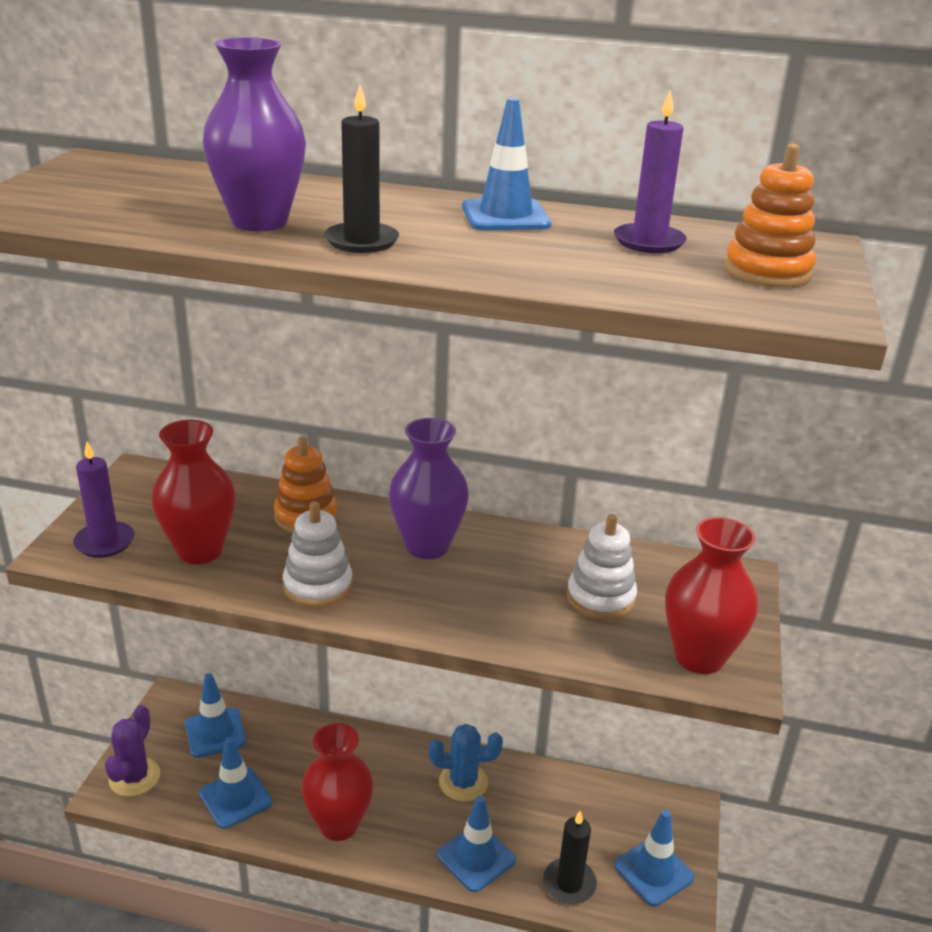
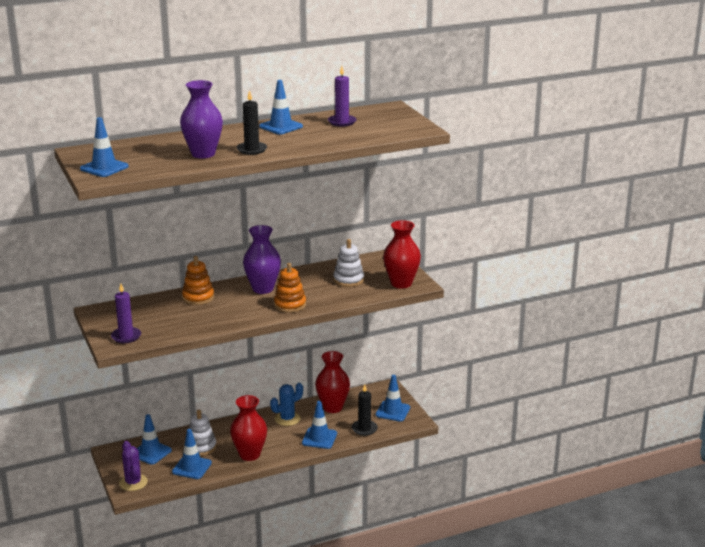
camera: 35 degrees left, 5 degrees down
(54, 195) = (104, 168): none -> blue traffic cone
(200, 551) = (172, 324): red vase -> red vase (332, 407)
(318, 586) = (238, 316): white stacking toy -> white stacking toy (201, 447)
(767, 271) = (391, 121): orange stacking toy -> orange stacking toy (290, 305)

